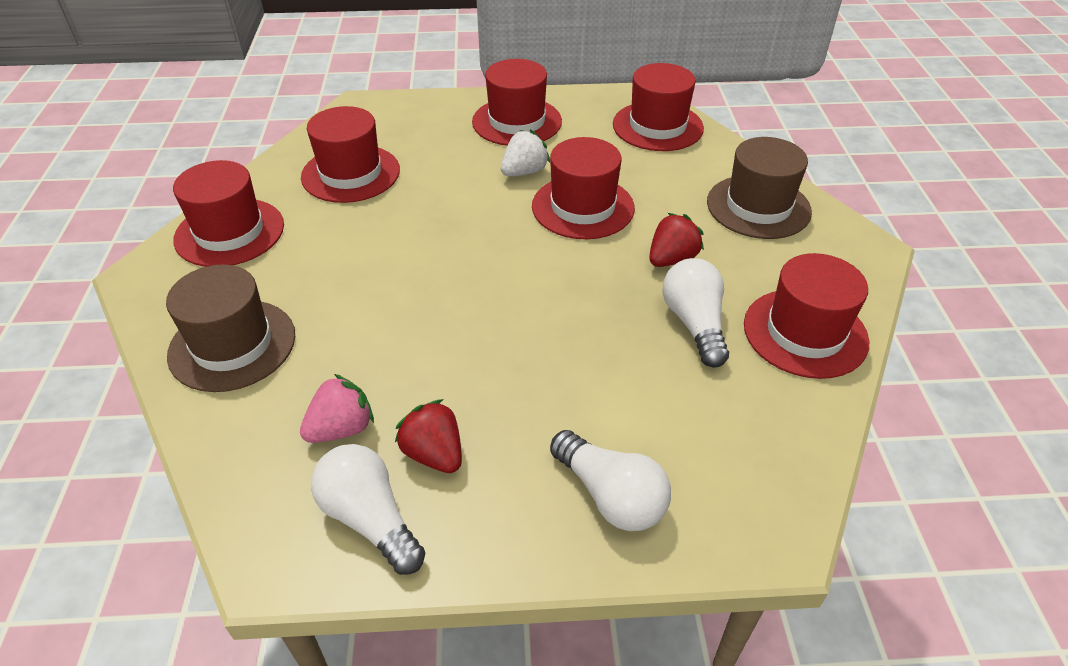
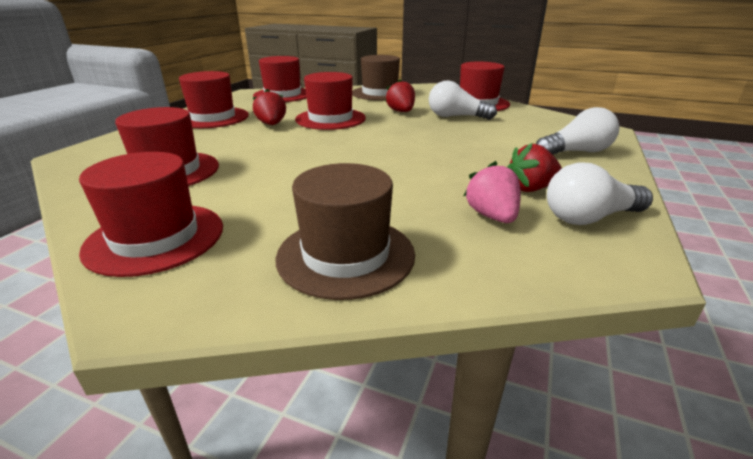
camera: 65 degrees left, 15 degrees down
(524, 172) = (272, 124): white strawberry -> red strawberry

